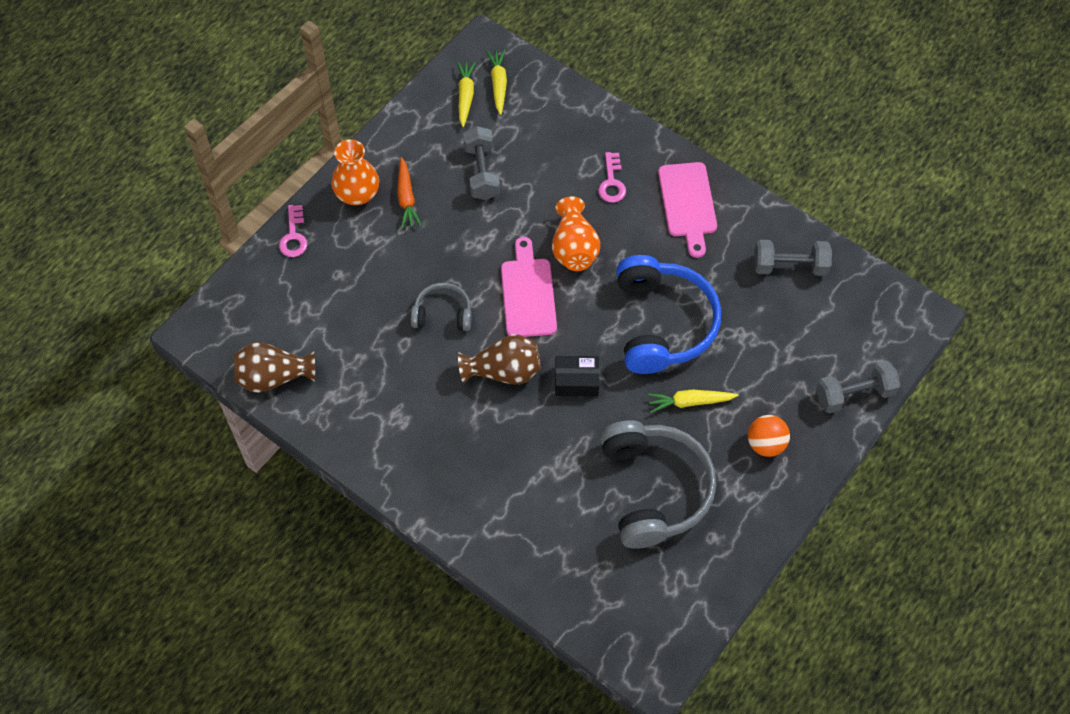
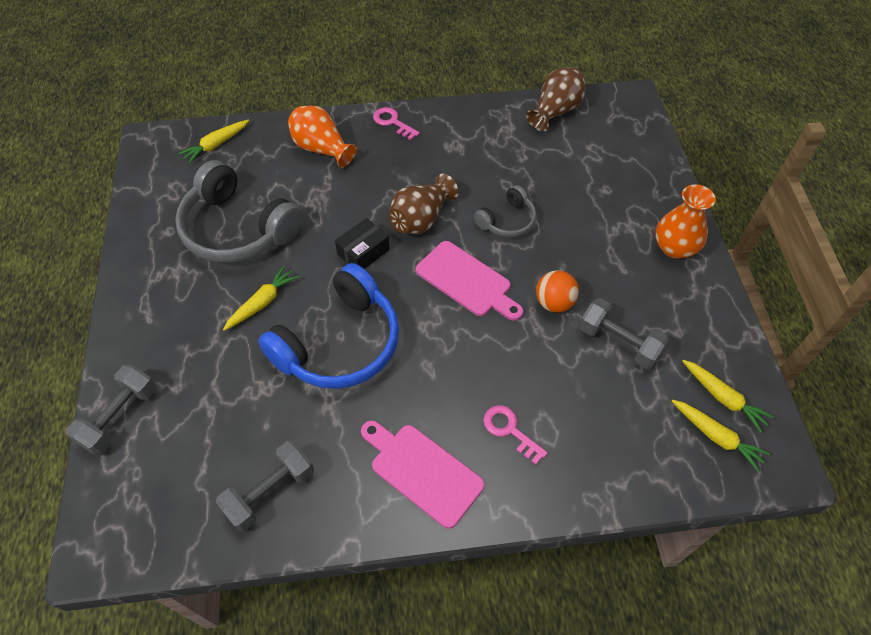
camera: 135 degrees right, 5 degrees down
(294, 236) = (668, 188): pink key -> pink key (392, 122)
(406, 198) = (640, 274): orange carrot -> none
(574, 248) = (474, 344): orange vase -> orange vase (322, 149)
(597, 608) = (216, 145): none -> yellow carrot
(662, 323) = (339, 343): blue headphones -> blue headphones turned 90 degrees counterclockwise
(765, 444) = (174, 319): orange ball -> orange ball (554, 303)

